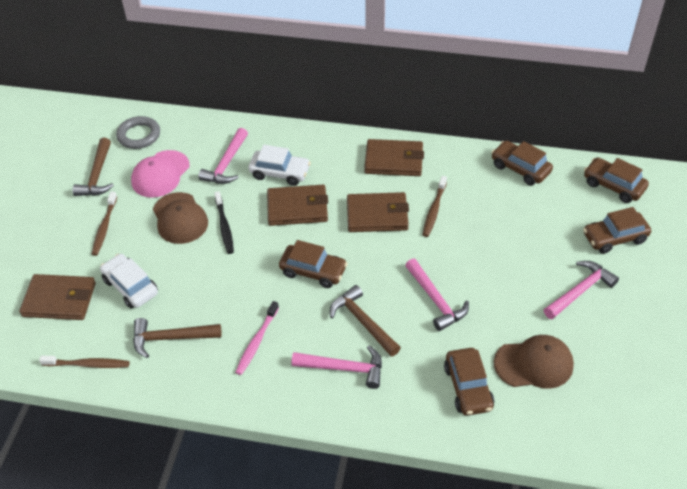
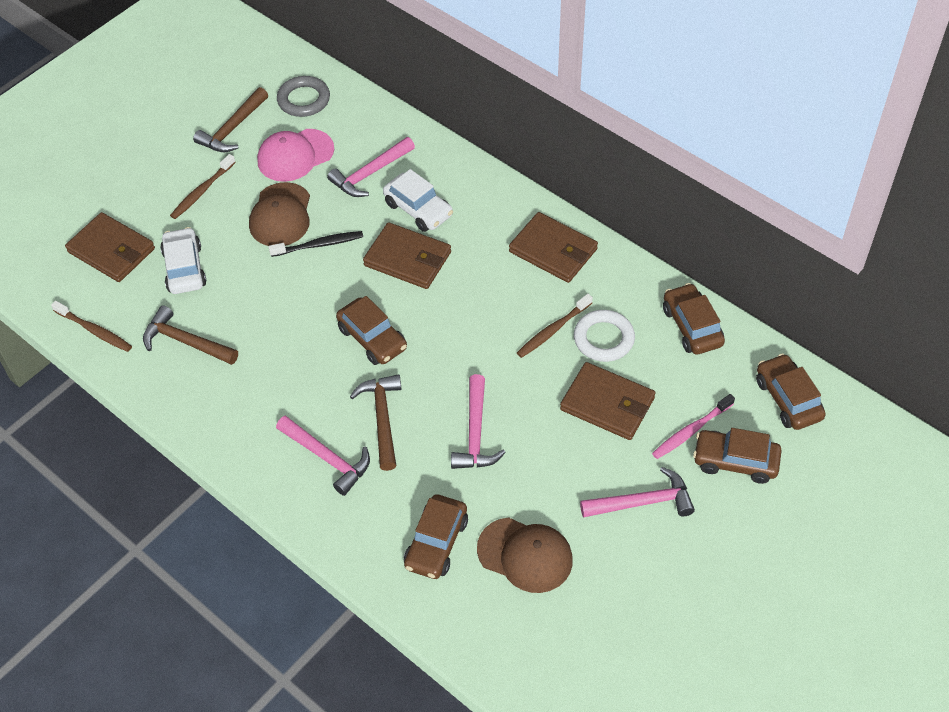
camera: 30 degrees right, 5 degrees up
(224, 226) = (318, 245): black toothbrush -> black toothbrush turned 120 degrees counterclockwise
(257, 341) = (263, 386): pink toothbrush -> pink toothbrush (691, 430)
(377, 215) = (486, 307): brown wallet -> brown wallet (607, 404)
(471, 201) = (603, 339): none -> white ring

